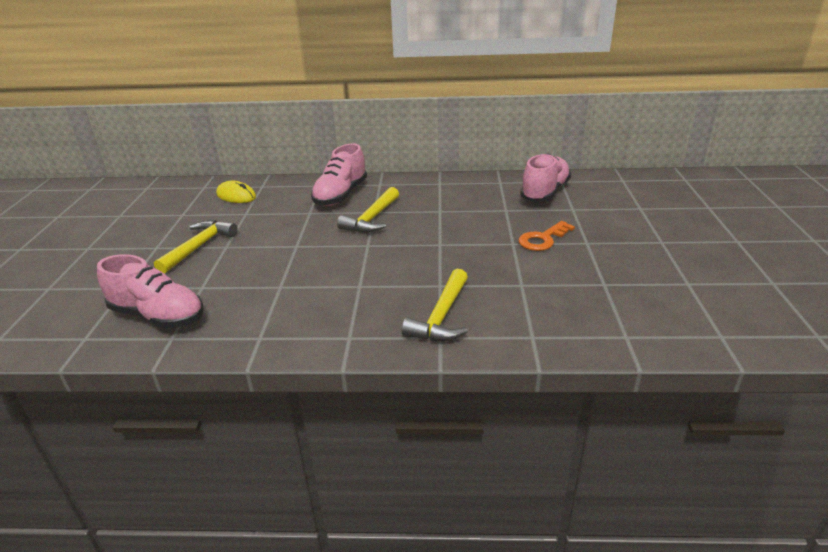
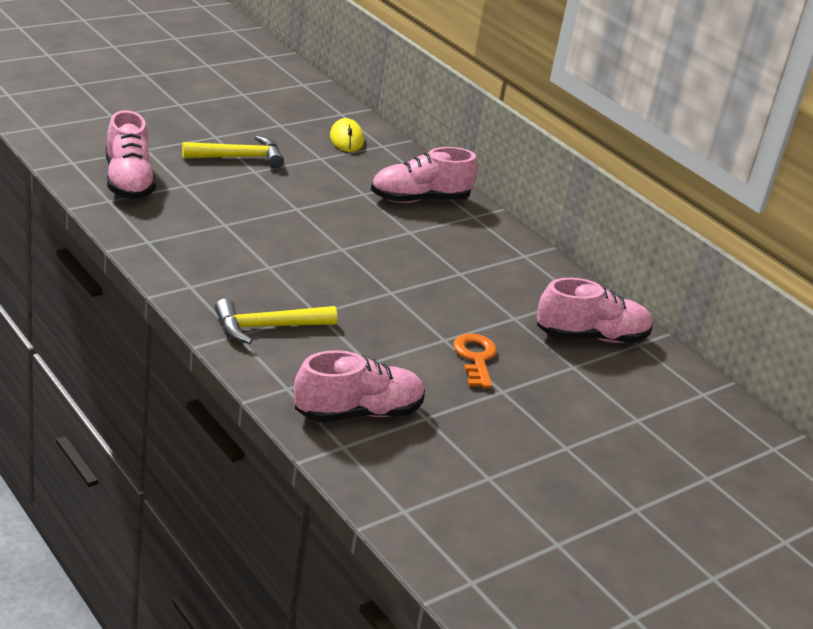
camera: 45 degrees right, 0 degrees up
(372, 219) = (394, 235): yellow hammer -> none
(543, 239) = (475, 358): orange key -> orange key turned 75 degrees clockwise
(584, 313) = (358, 413): none -> pink shoe

